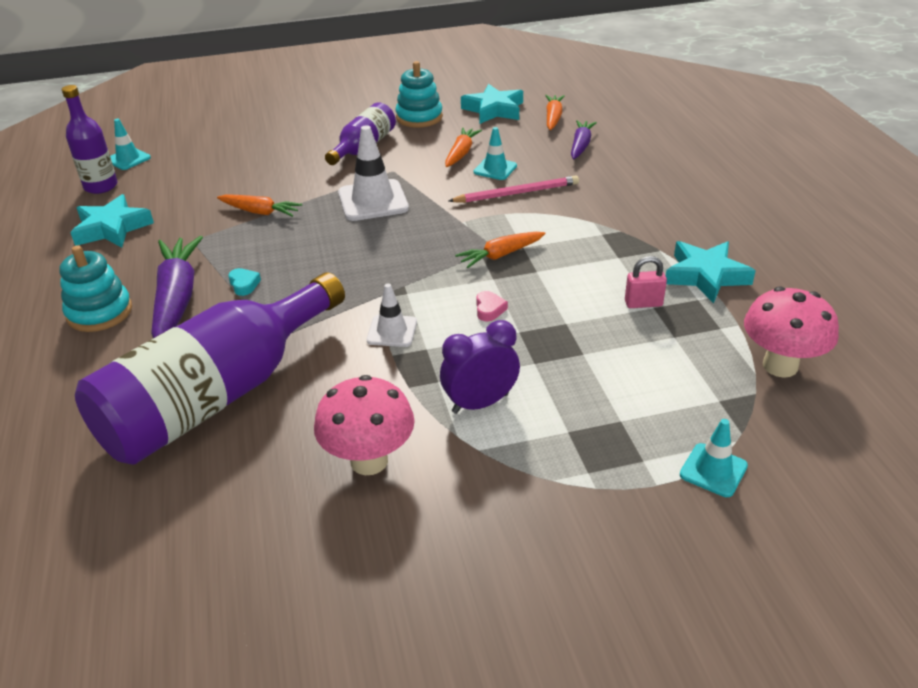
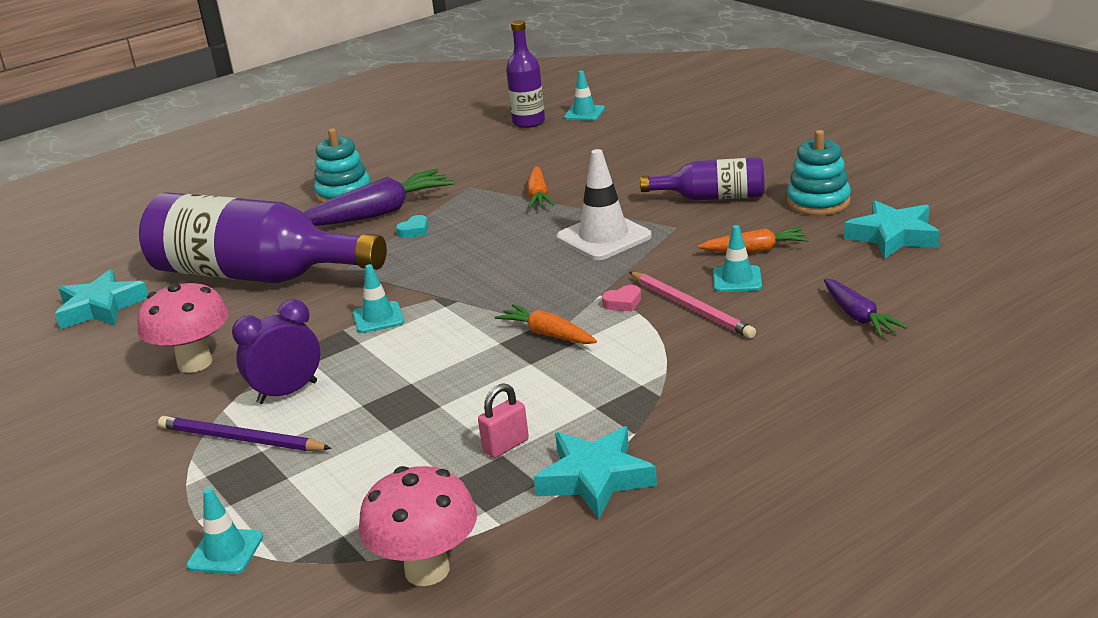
camera: 70 degrees right, 10 degrees down
(112, 228) = (465, 151): turquoise star -> turquoise star (101, 307)
(392, 331) = (378, 318): white traffic cone -> turquoise traffic cone
(480, 403) = (287, 392): purple clock -> purple clock turned 75 degrees counterclockwise
(489, 309) = (441, 356): pink heart -> pink heart (623, 303)
(541, 442) = (240, 439): none -> purple pencil
(553, 118) = (917, 278): orange carrot -> none
(580, 146) = (858, 316): purple carrot -> purple carrot turned 75 degrees clockwise
(643, 303) = (506, 446): pink padlock -> pink padlock turned 75 degrees clockwise

